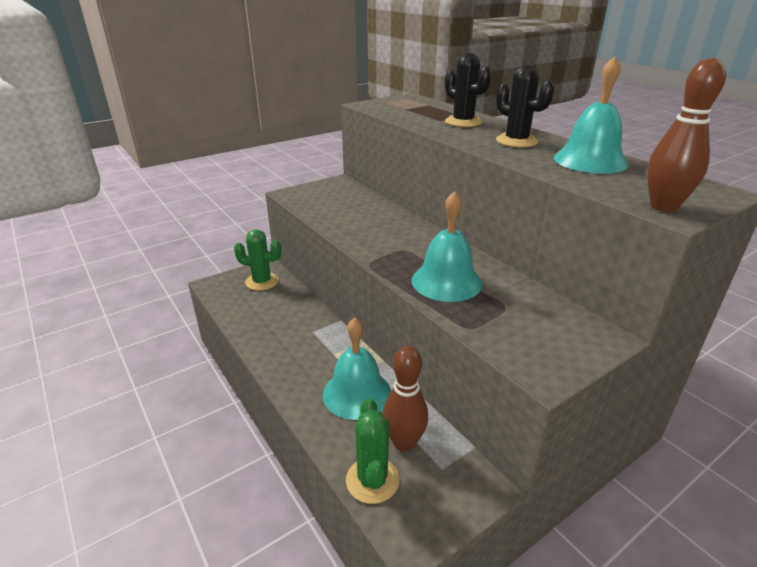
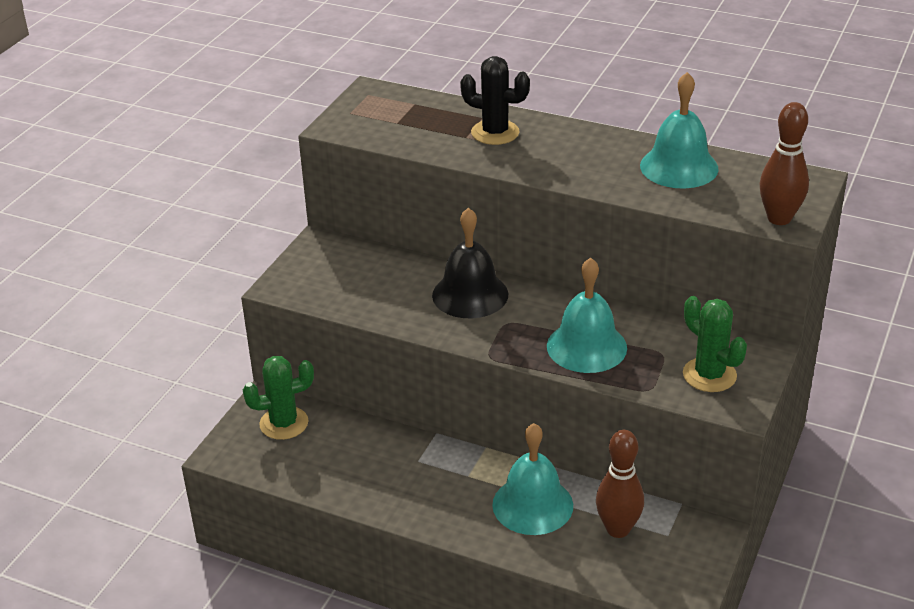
camera: 30 degrees left, 5 degrees up
(372, 480) = (618, 573): green cactus -> green cactus (709, 375)
(396, 228) = (470, 294): none -> black bell
(516, 141) = (584, 154): black cactus -> none

